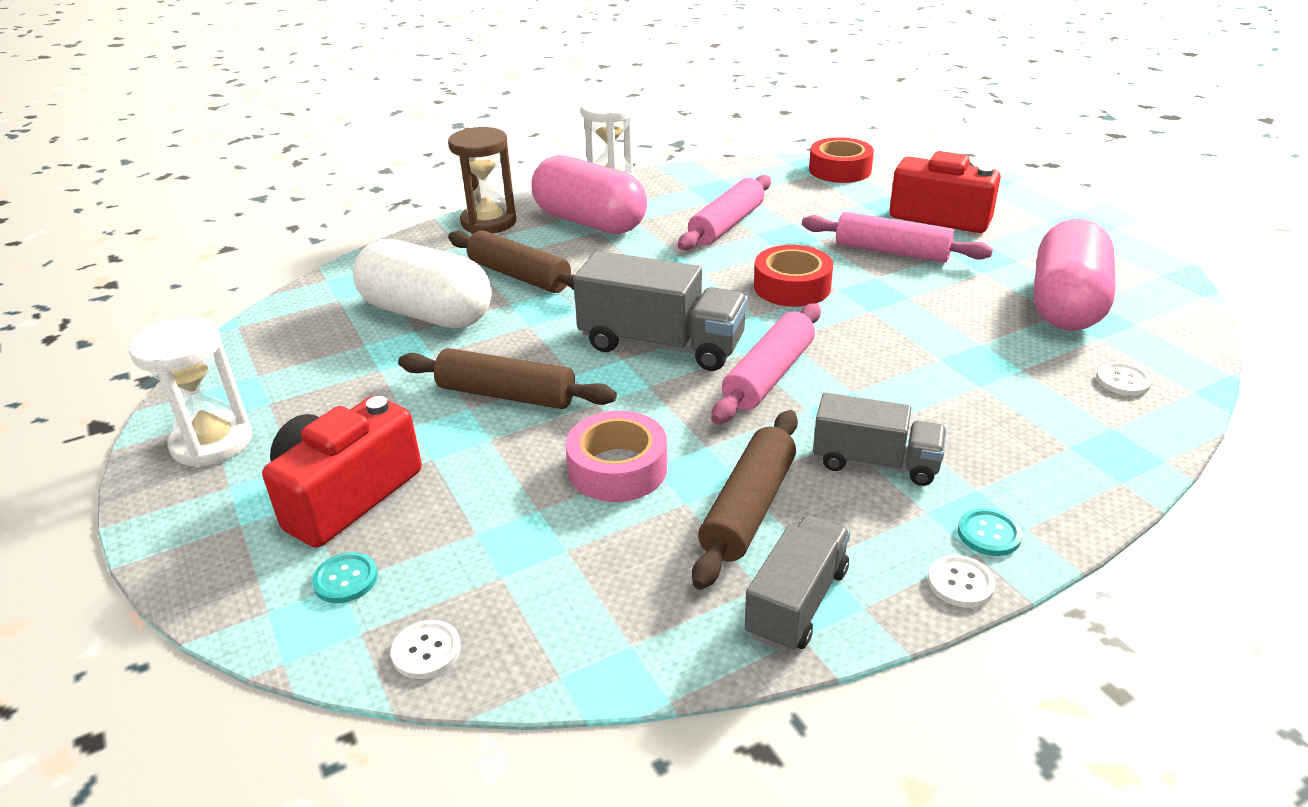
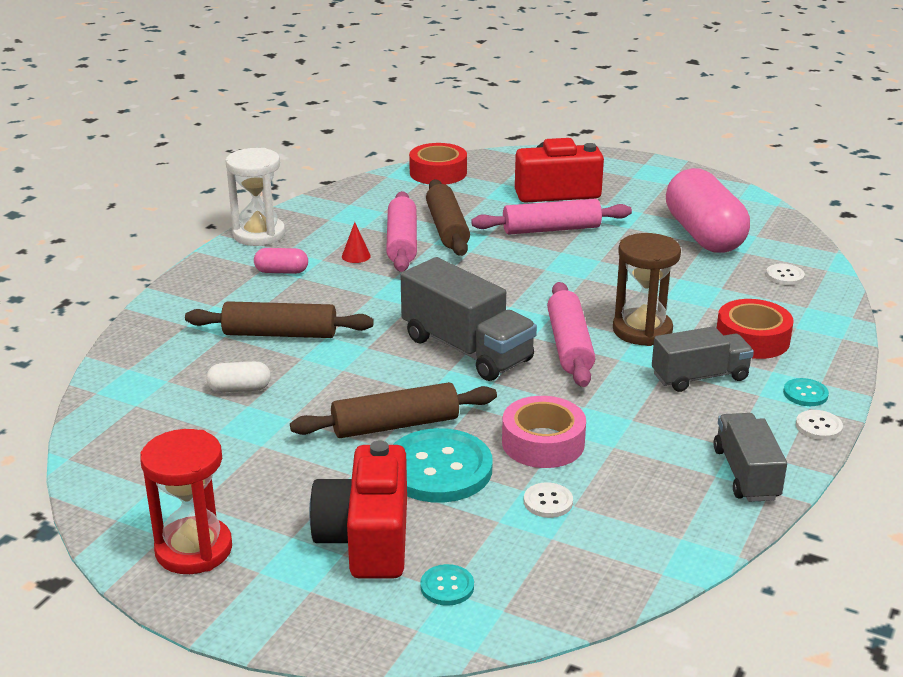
camera: 35 degrees left, 5 degrees down
(212, 442) = (194, 549): white hourglass -> red hourglass
(426, 651) = (562, 599): white button -> white button (548, 502)
(427, 313) = (239, 389): white capsule -> white capsule, size x0.43
(488, 222) = (186, 297): brown hourglass -> brown hourglass (642, 330)
(489, 454) = (439, 469): none -> turquoise button
(590, 222) = (281, 271): pink capsule -> pink capsule, size x0.43
(662, 344) = (467, 349): grey truck -> grey truck turned 60 degrees clockwise
(670, 226) = (356, 256): none -> red cone
(748, 508) = (657, 434): brown rolling pin -> brown rolling pin (447, 228)
(792, 287) = (510, 277): red tape -> red tape (752, 339)

